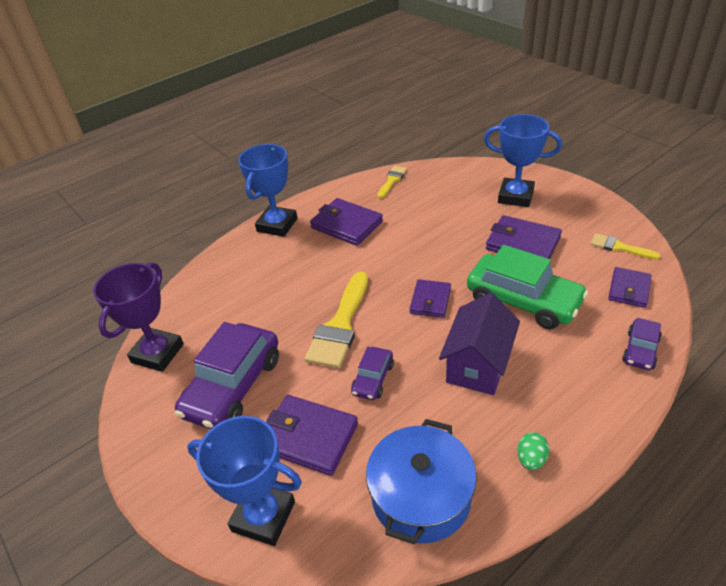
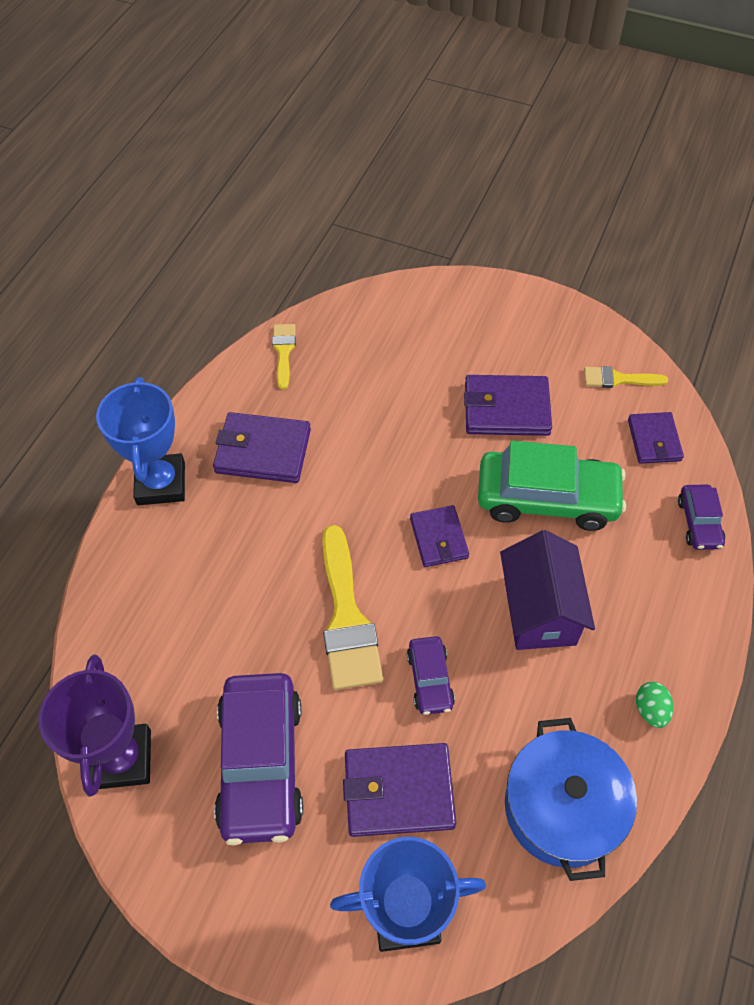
camera: 30 degrees left, 15 degrees up
(515, 196) = (462, 333): blue trophy -> none

